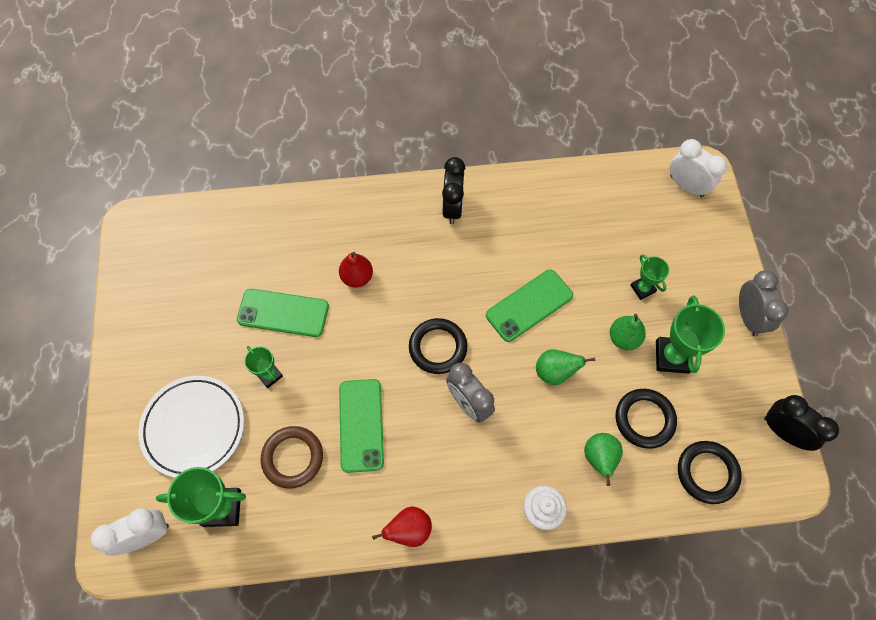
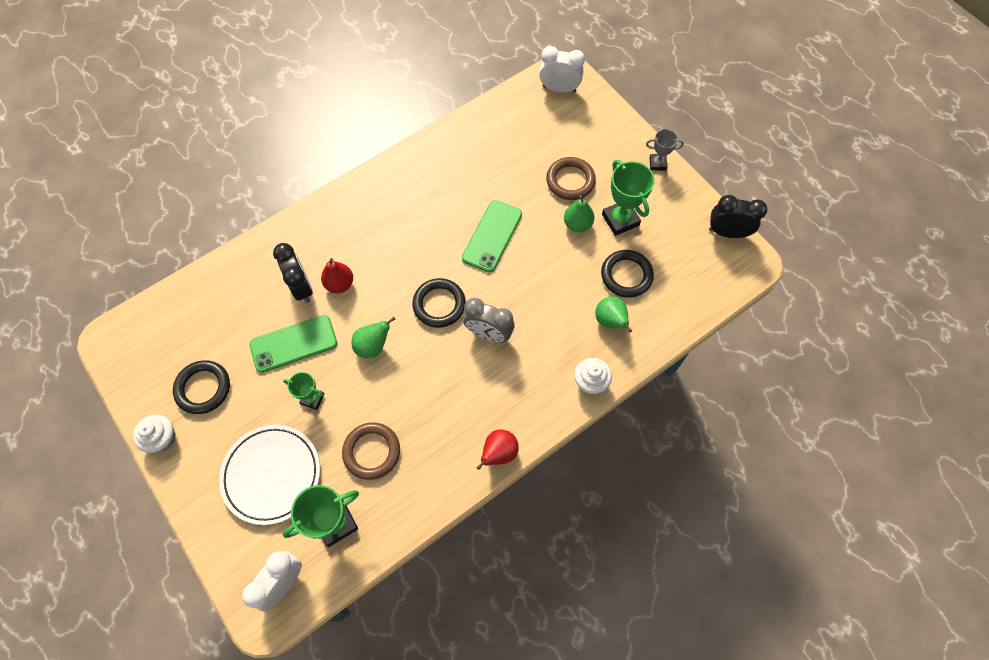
camera: 30 degrees left, 0 degrees up
(123, 339) = (162, 438): none -> white cupcake
(361, 425) = (413, 396): green phone -> none
(452, 207) = (386, 191): black clock -> black clock (301, 287)
(555, 372) = (541, 276): green pear -> green pear (373, 346)
(642, 288) = (570, 181): green trophy -> brown ring
(707, 473) = (692, 289): black ring -> black ring (203, 388)
(748, 317) = (657, 163): grey clock -> grey trophy

